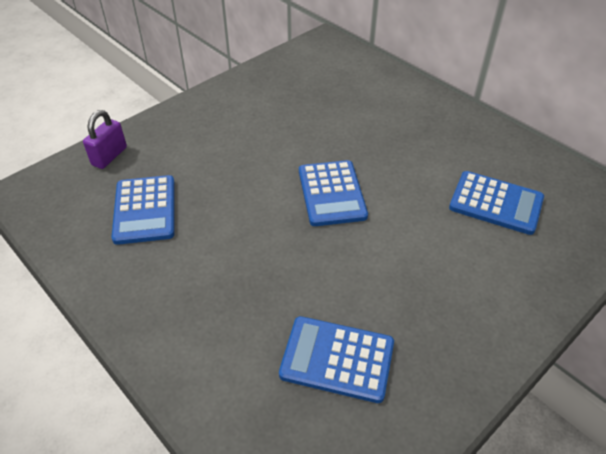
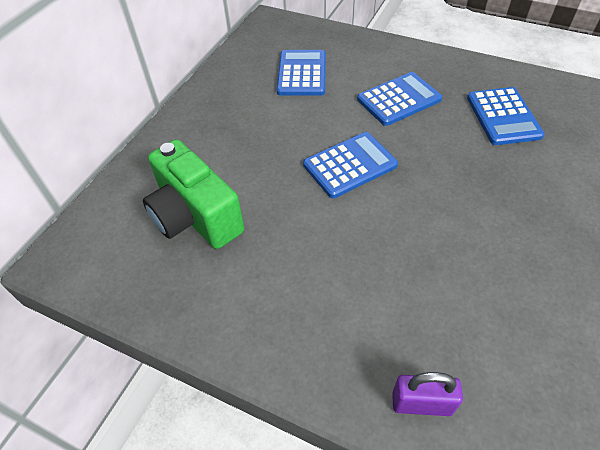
camera: 110 degrees left, 5 degrees up
(145, 210) = (473, 305): blue calculator -> blue calculator (399, 99)
(326, 97) = (195, 216): none -> green camera

